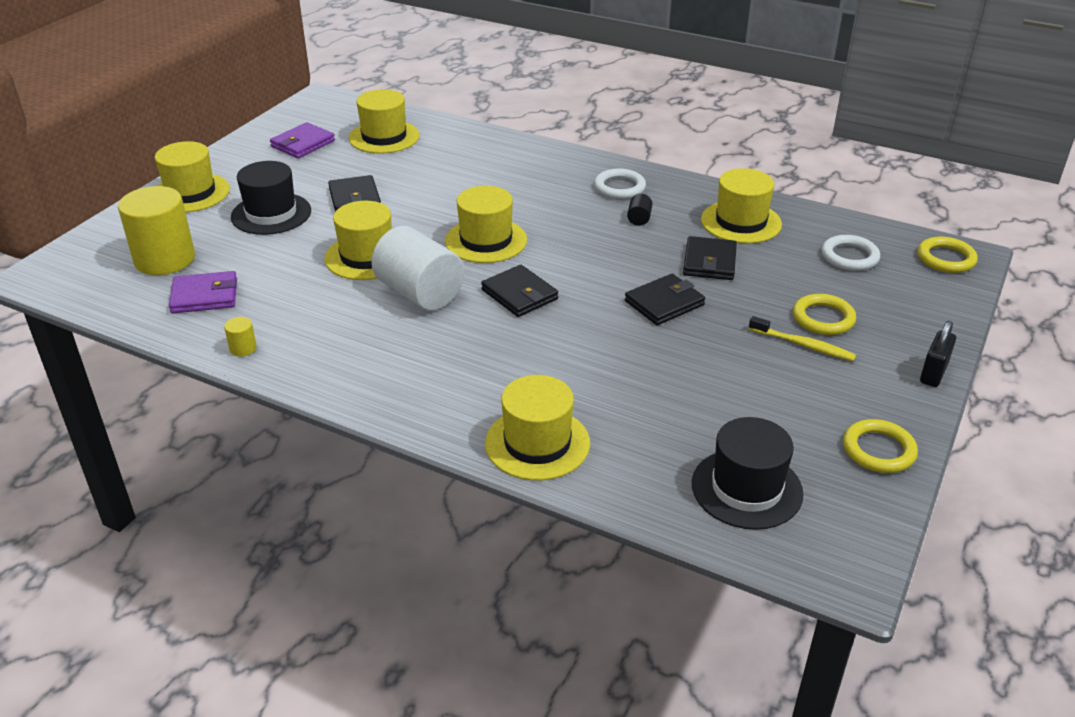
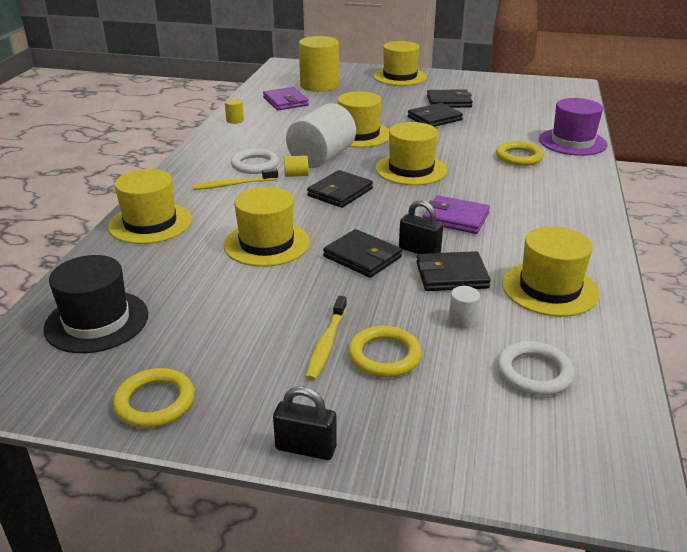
camera: 75 degrees right, 5 degrees down
(271, 214) = (392, 100): black hat -> none
(303, 144) = (495, 91): purple wallet -> purple wallet (455, 218)
(310, 178) = (449, 102): none -> black wallet
(384, 137) = (536, 112): yellow hat -> yellow hat (266, 243)
(459, 318) = (296, 175): none -> yellow cylinder
(461, 369) = (233, 185): none -> yellow toothbrush
(473, 139) = (572, 142): none -> purple hat
(619, 188) = (554, 214): white ring -> white ring (255, 165)
(639, 219) = (503, 230): black cylinder -> none
(662, 270) = (419, 251): none -> black padlock
(778, 271) = (462, 320): none -> white cylinder
(945, 259) = (598, 467): yellow ring -> yellow ring (518, 157)

